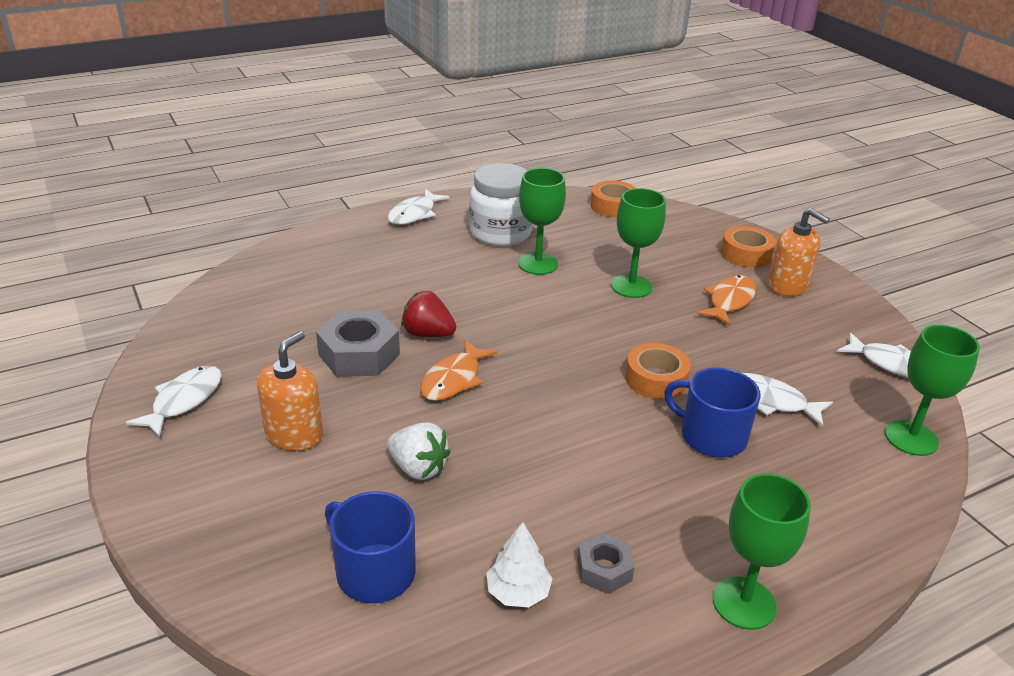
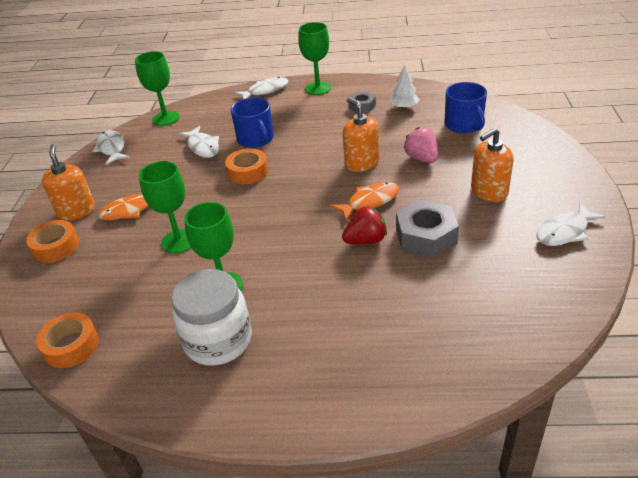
camera: 145 degrees left, 5 degrees up
(414, 214) = (281, 408): white fish -> white fish (265, 91)
(418, 468) = (422, 158): white strawberry -> pink strawberry
(428, 334) = (366, 240): red strawberry -> red strawberry turned 75 degrees counterclockwise
(507, 435) = (361, 163): none -> orange soap dispenser

